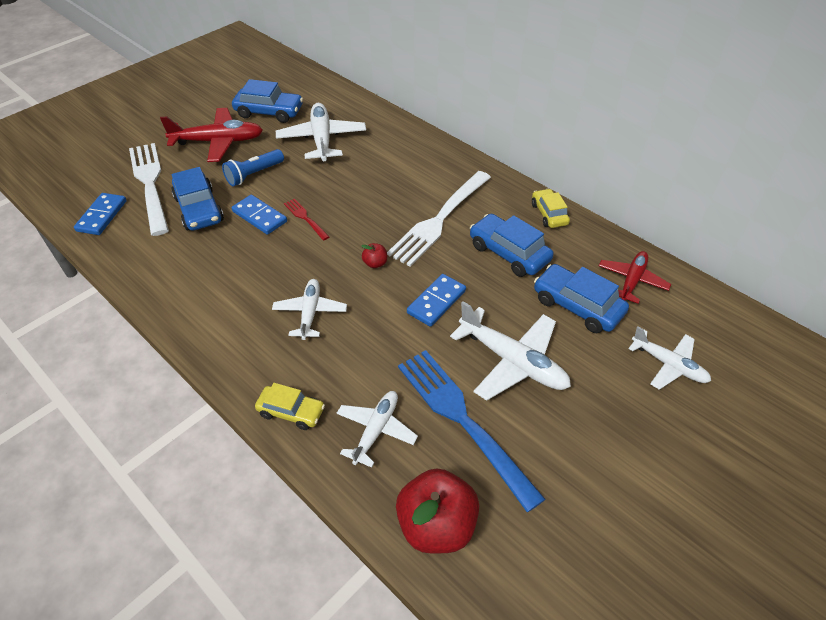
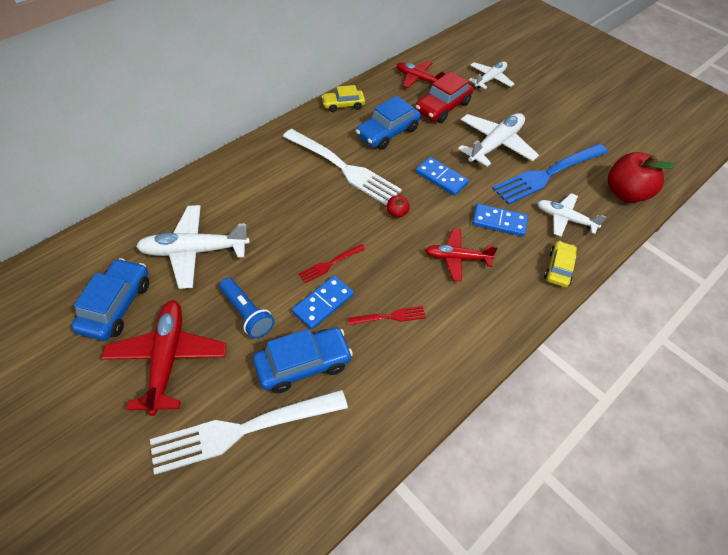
camera: 90 degrees left, 5 degrees up
(102, 216) = (301, 480): blue domino -> blue domino (499, 222)
(239, 260) = (389, 317): none -> red fork
(310, 313) = (457, 258): white plane -> red plane
(577, 306) = (442, 107): blue car -> red car

